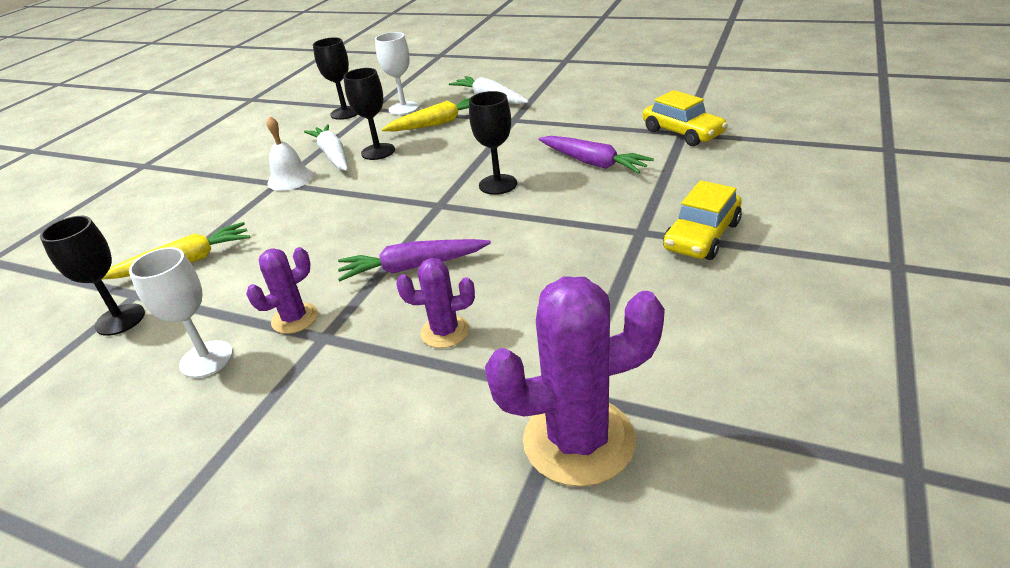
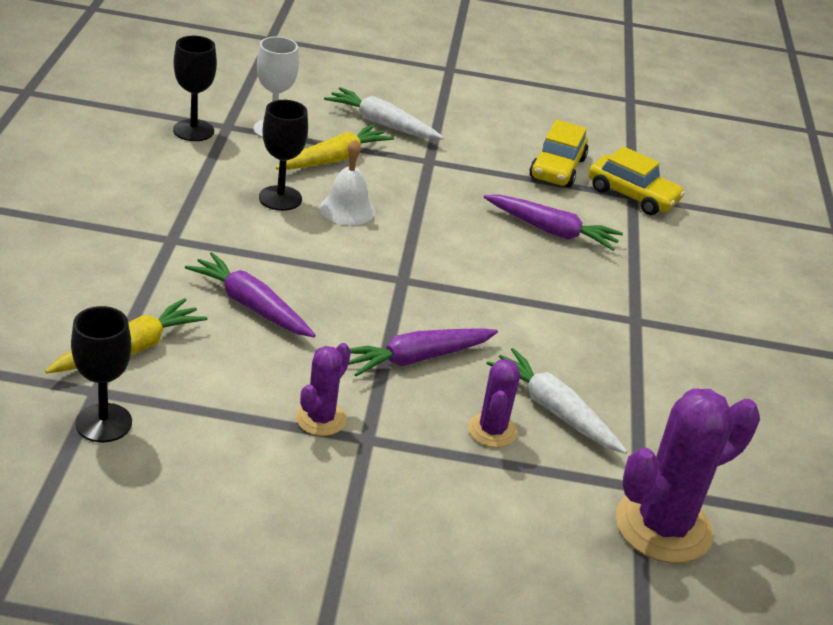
camera: 25 degrees left, 0 degrees up
(206, 359) = (250, 466): white goblet -> none
(290, 179) = (186, 234): white bell -> white bell (347, 209)
(301, 228) = (250, 305): none -> purple carrot
(332, 155) = (221, 200): white carrot -> white carrot (554, 410)
(445, 331) = (492, 430): purple cactus -> purple cactus turned 60 degrees counterclockwise
(498, 184) = (457, 255): black goblet -> none
(702, 236) = (695, 327): yellow car -> yellow car (557, 168)

